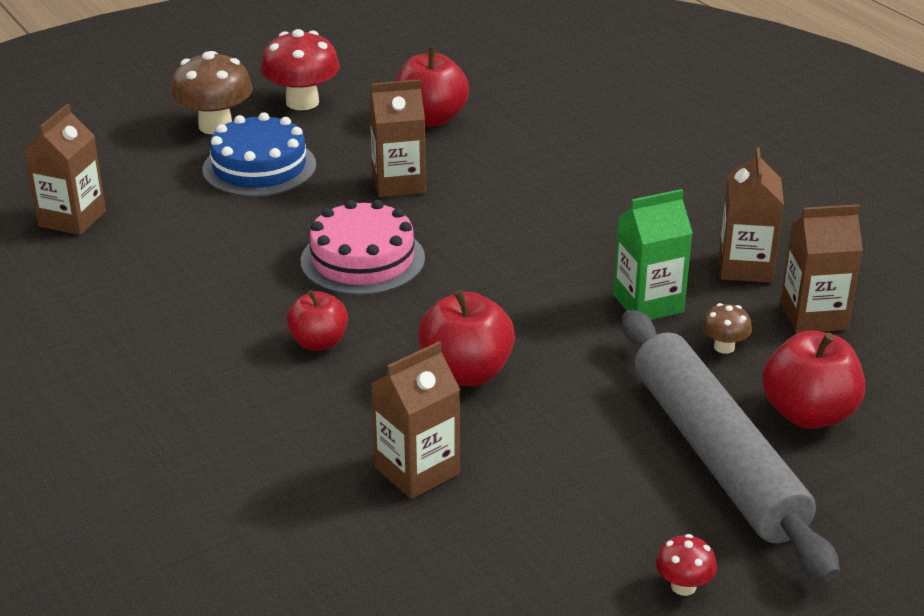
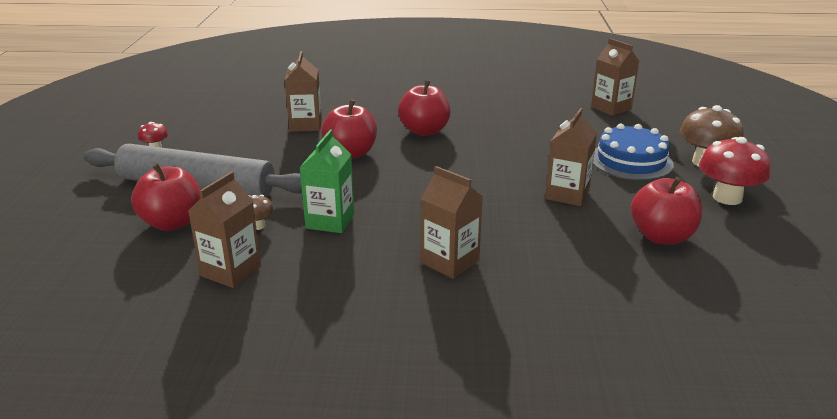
camera: 125 degrees right, 5 degrees down
(319, 342) = (424, 131): red apple -> red apple, size x1.54
(362, 259) = (486, 159): pink cake -> none
(745, 267) = (313, 274): brown carton -> brown carton (450, 262)

